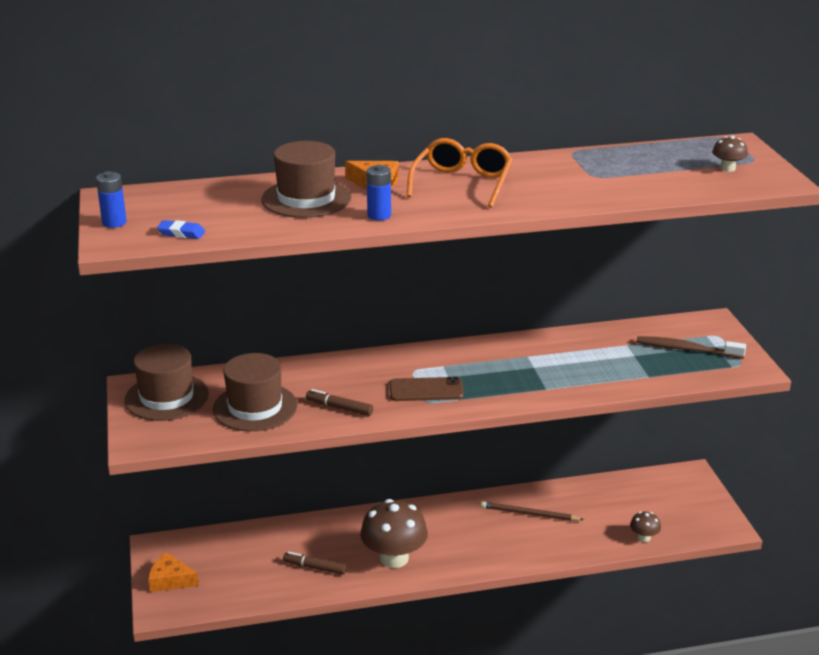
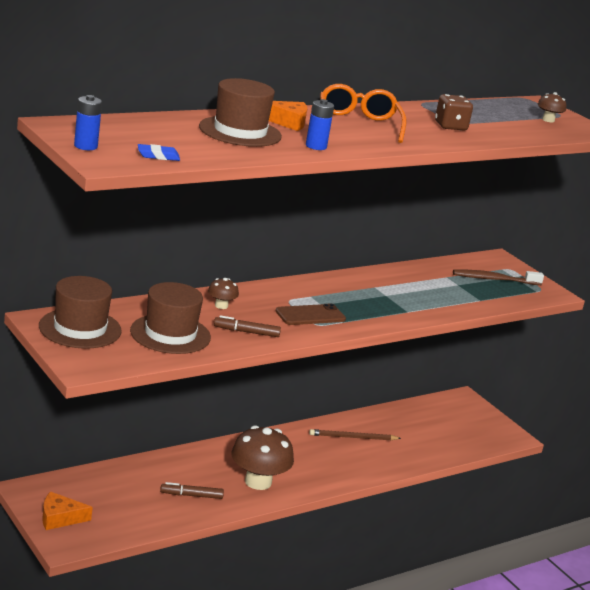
camera: 25 degrees left, 5 degrees down
(580, 182) = (450, 126): none -> brown dice
(644, 537) = (454, 449): brown mushroom -> brown mushroom (221, 306)

